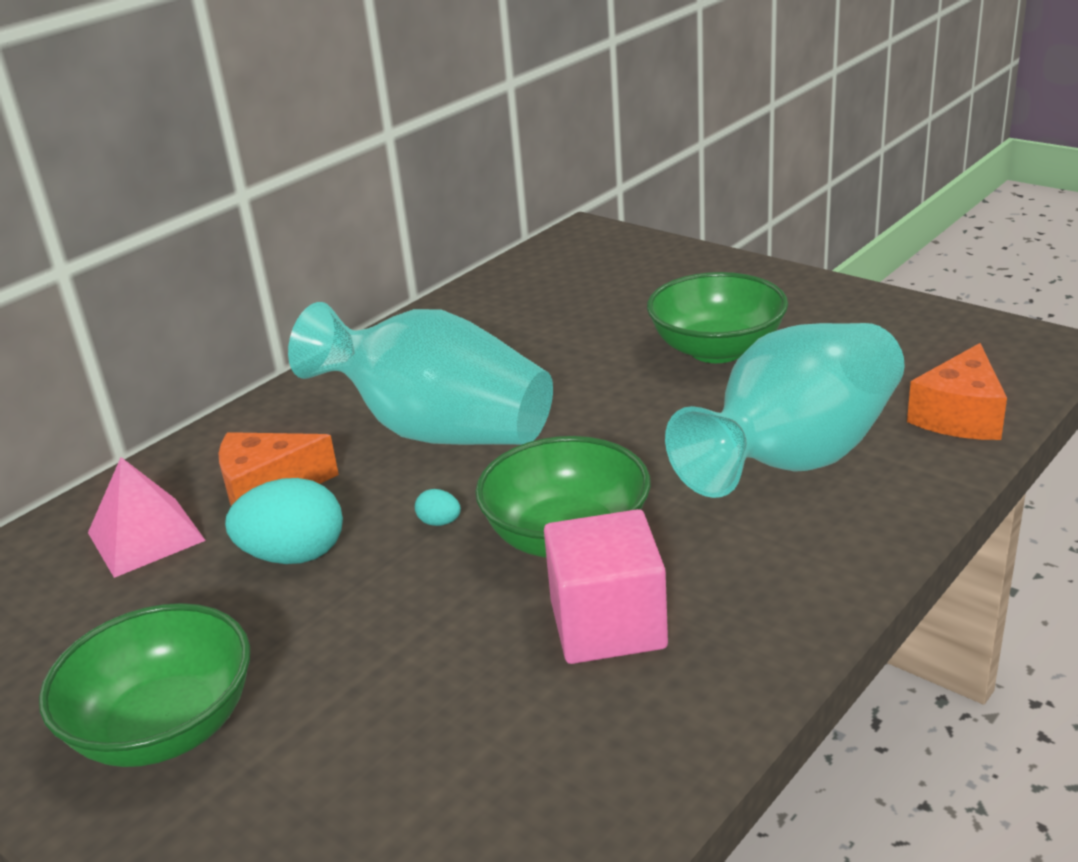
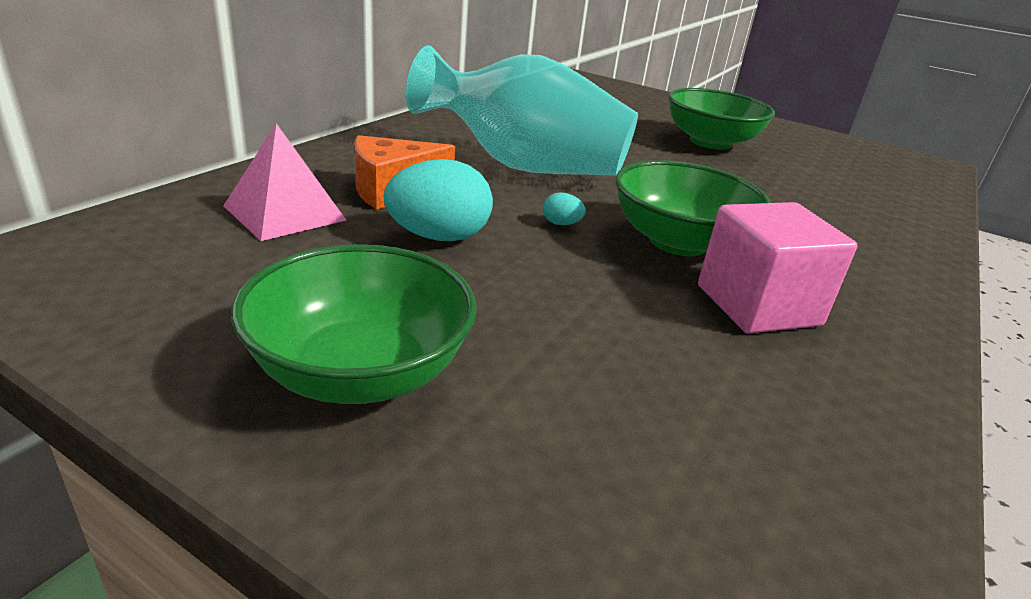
camera: 15 degrees left, 0 degrees up
(797, 458) = (820, 207): turquoise vase -> none
(959, 416) = (912, 193): orange cheese -> none

